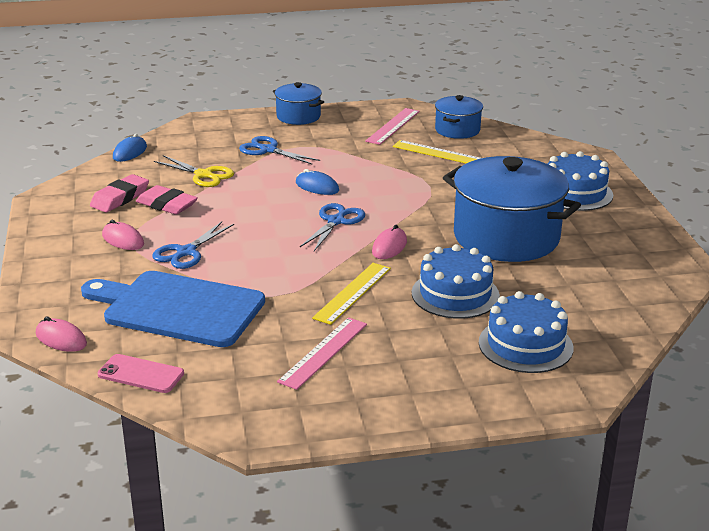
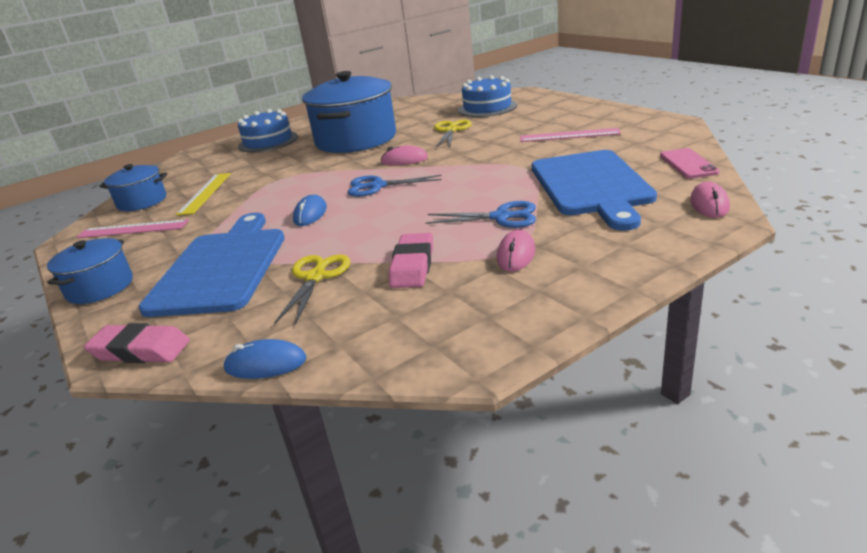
camera: 110 degrees left, 0 degrees up
(120, 198) = (421, 301): pink eraser -> pink eraser (140, 350)
(268, 150) = (222, 267): blue scissors -> blue cutting board
(353, 293) = (486, 150): yellow ruler -> none
(455, 294) = (451, 130): blue cake -> yellow scissors

